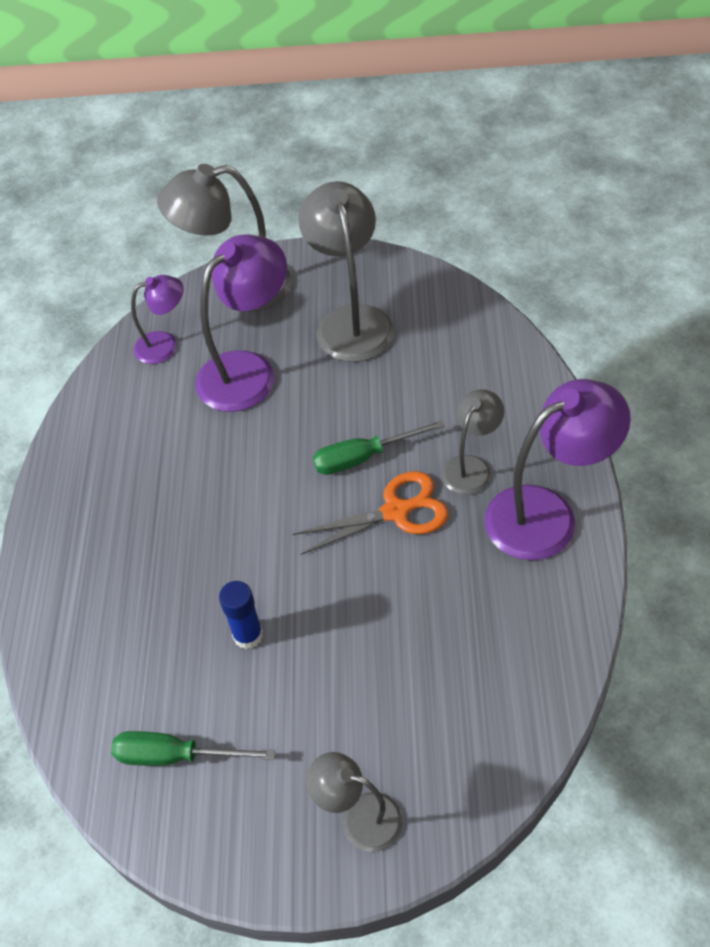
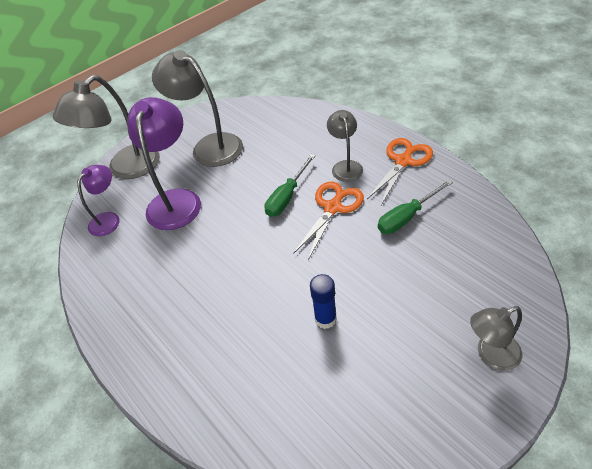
camera: 40 degrees left, 5 degrees down
(175, 755) = (359, 413): green screwdriver -> green screwdriver (407, 217)
(546, 514) = (403, 161): purple lamp -> orange scissors

